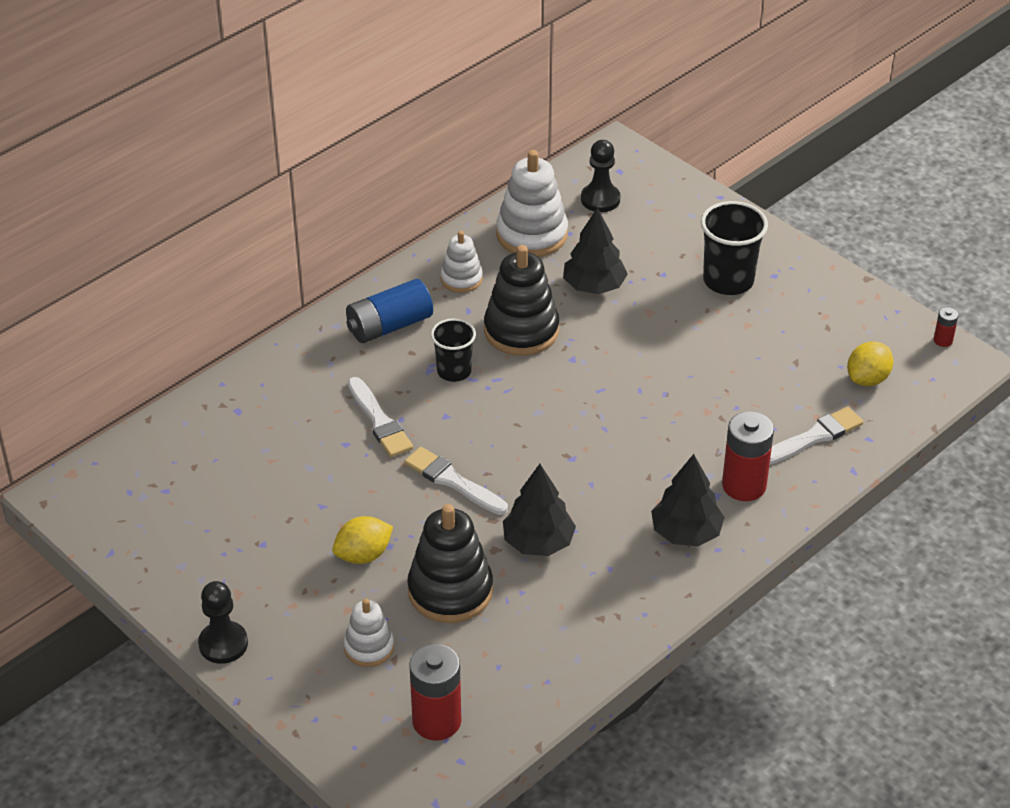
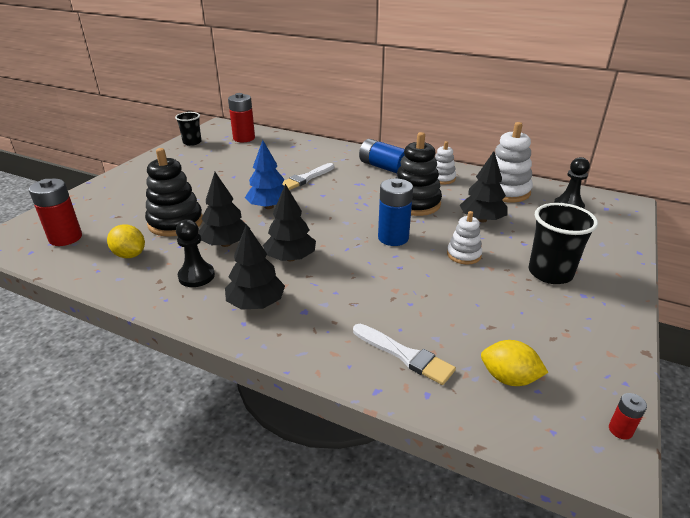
camera: 70 degrees right, 10 degrees down
(223, 644) = (128, 172): black pawn -> black pawn (196, 276)
(363, 555) = (199, 193): yellow lemon -> yellow lemon (130, 255)
(369, 647) = (127, 207): white stacking toy -> white stacking toy (463, 255)
(452, 481) = (269, 206): white brush -> blue tree
(454, 371) = (362, 190): black cup -> black cup (192, 142)
(599, 379) = (393, 238): none -> blue battery
(603, 485) = (290, 258): none -> black tree
(744, 485) = (322, 324): red battery -> red battery (244, 138)

